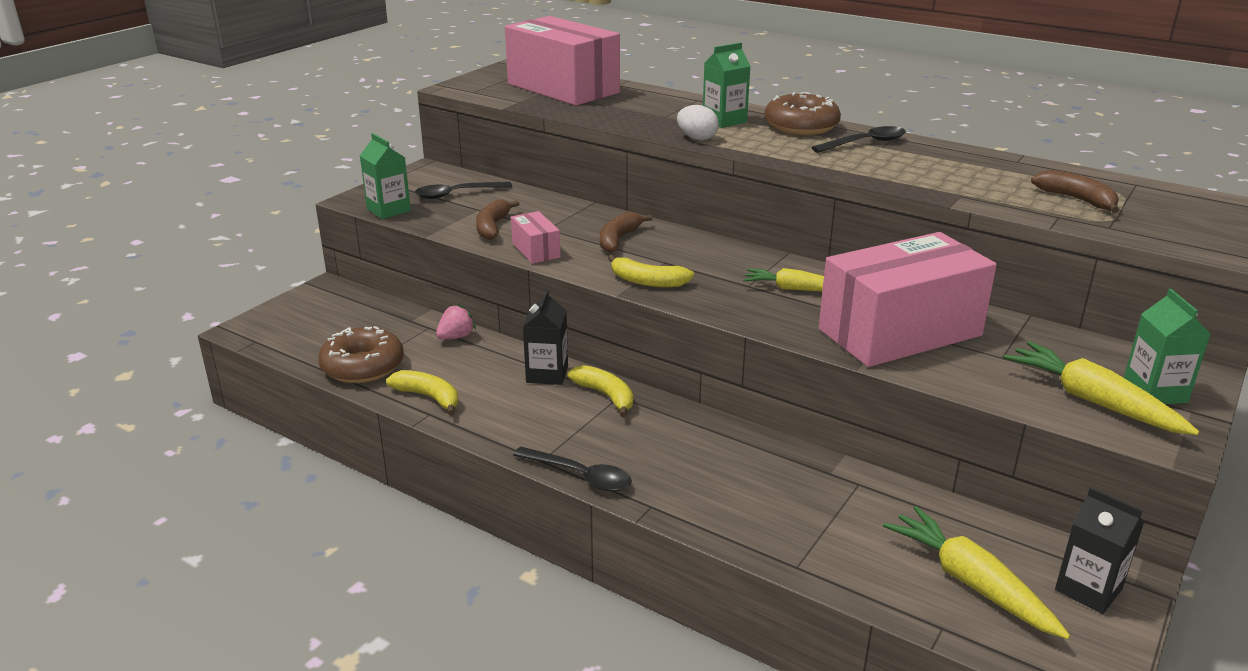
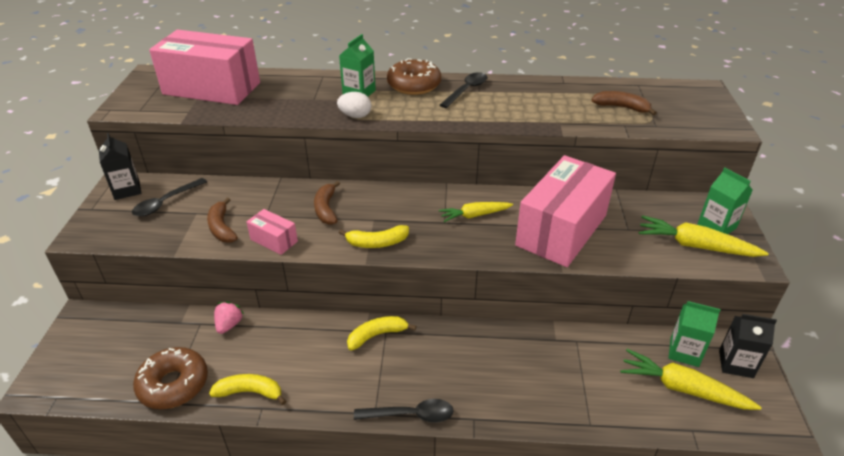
camera: 30 degrees left, 10 degrees up
(388, 210) = (119, 238): green carton -> green carton (684, 352)
(547, 374) = (322, 332): black carton -> black carton (127, 190)
(606, 396) = (377, 335): yellow banana -> yellow banana turned 45 degrees counterclockwise

